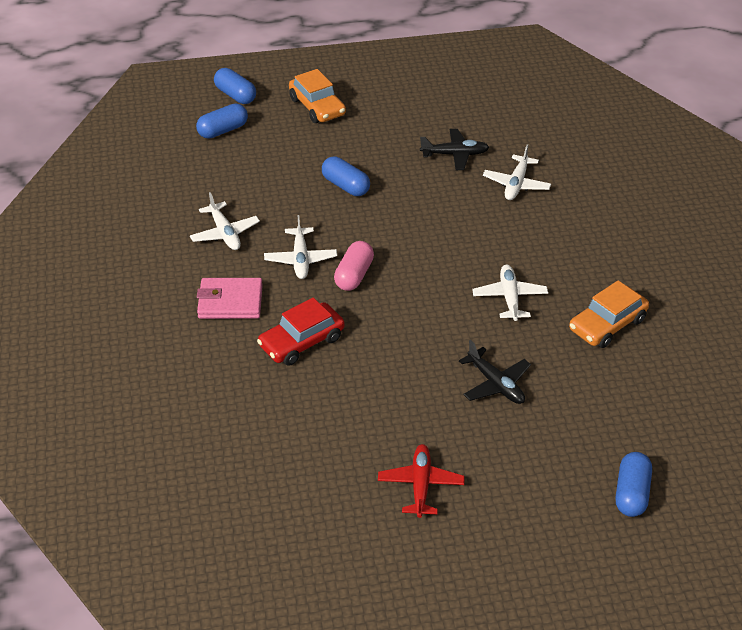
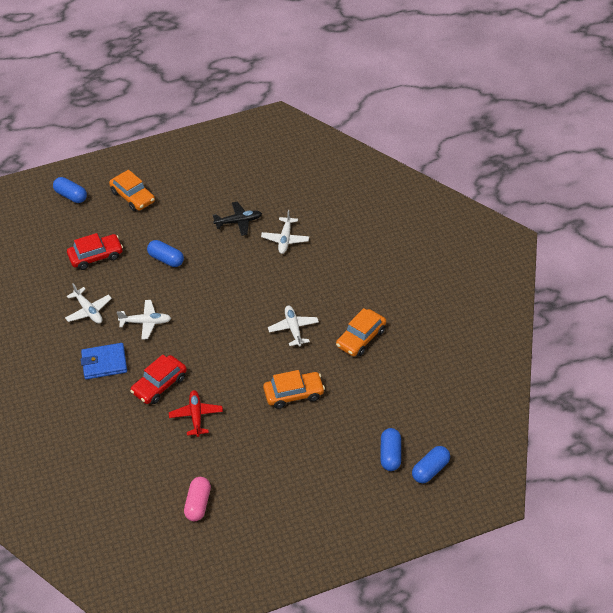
camera: 10 degrees left, 5 degrees up
(223, 130) = (68, 227): blue capsule -> blue capsule (430, 470)
(230, 302) = (104, 363): pink wallet -> blue wallet
(251, 169) = (96, 256): none -> red car
(300, 259) = (146, 322): white plane -> white plane turned 75 degrees counterclockwise
(354, 275) = (185, 329): pink capsule -> pink capsule (198, 504)
(421, 485) = (256, 472): red plane -> red plane (196, 416)
(495, 384) = (294, 394): black plane -> orange car

